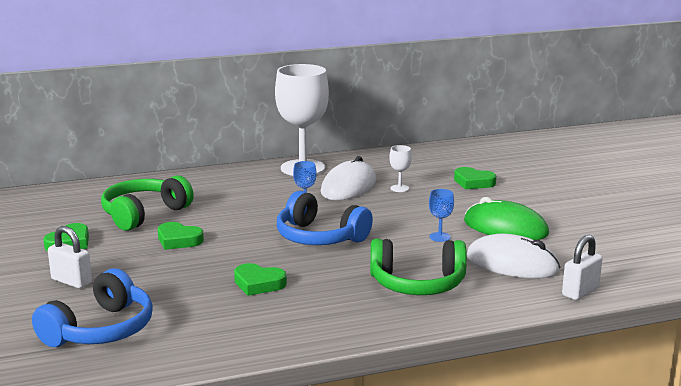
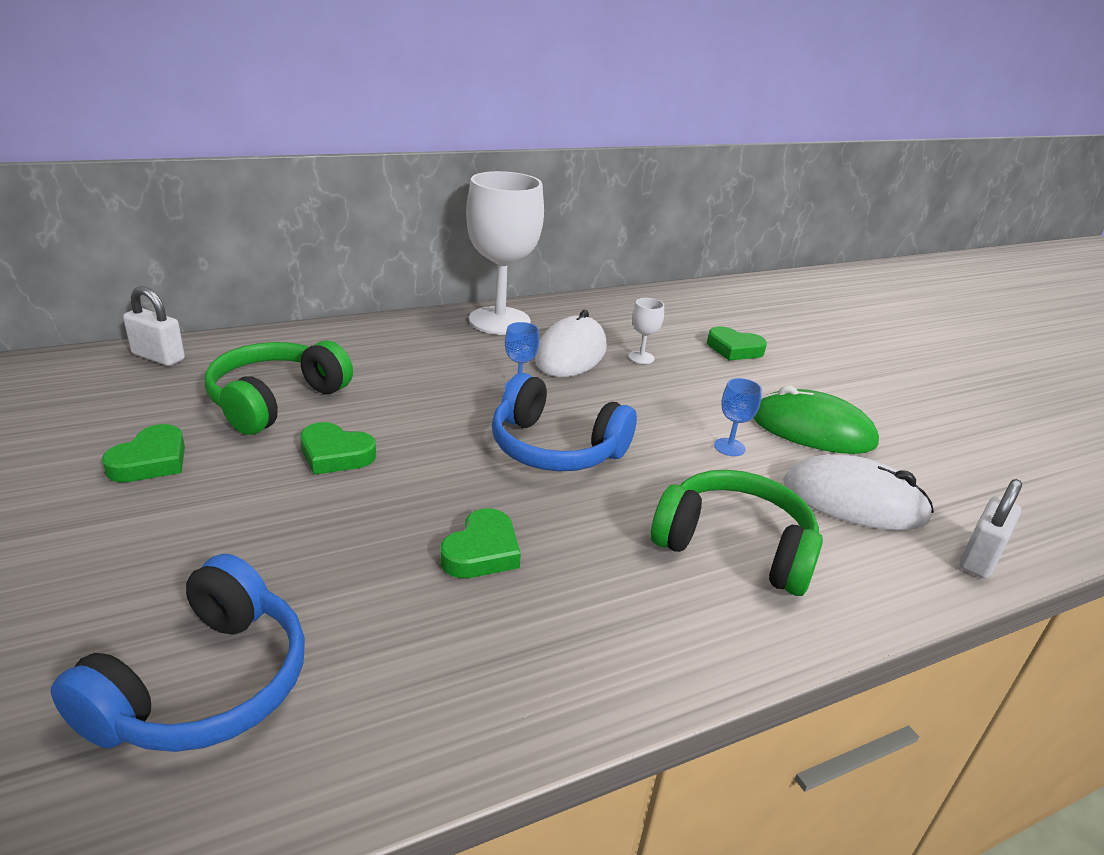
camera: 10 degrees left, 10 degrees up
(71, 281) = (150, 552): white padlock -> white padlock (158, 357)
(258, 284) = (482, 551): green heart -> green heart turned 75 degrees counterclockwise
(417, 284) = (735, 547): green headphones -> green headphones turned 150 degrees counterclockwise

